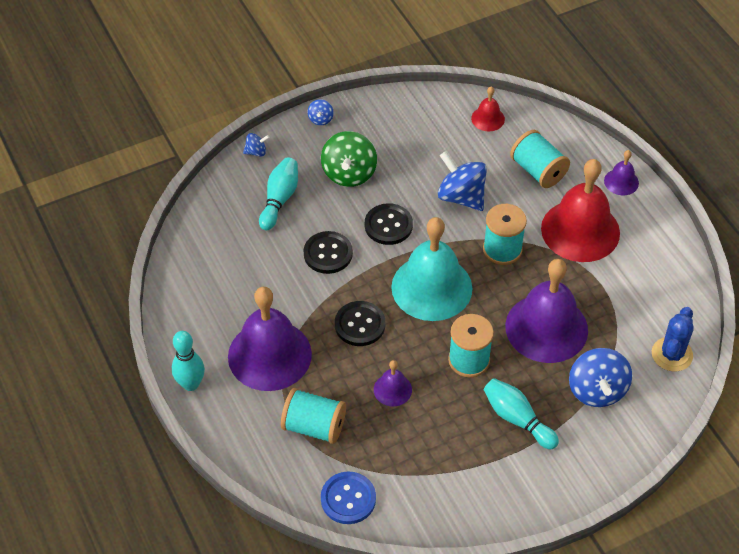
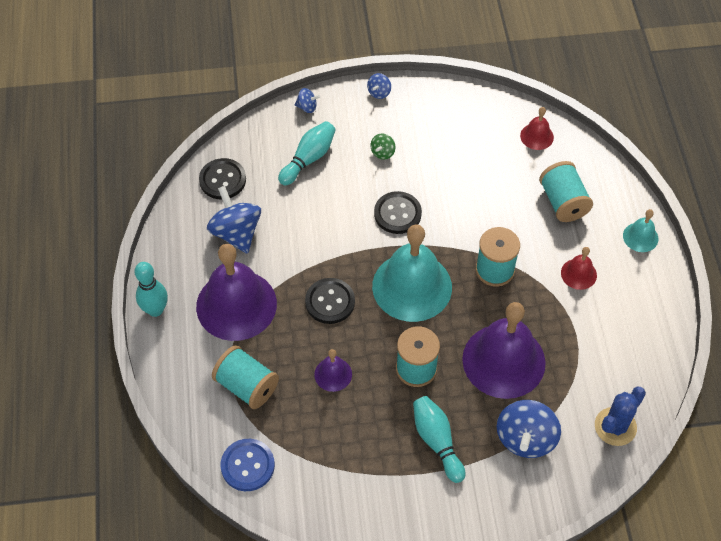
camera: 20 degrees right, 5 degrees up
(328, 254) = (330, 224): black button -> black button (222, 180)
(349, 173) = (382, 152): green spinning top -> green spinning top, size x0.48
(461, 197) = (478, 206): blue spinning top -> blue spinning top (236, 233)
(580, 230) = (578, 274): red bell -> red bell, size x0.45
(621, 182) = (640, 237): purple bell -> turquoise bell

